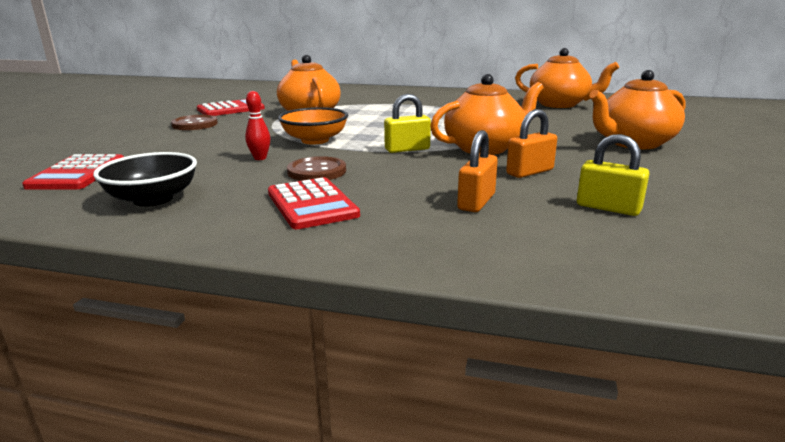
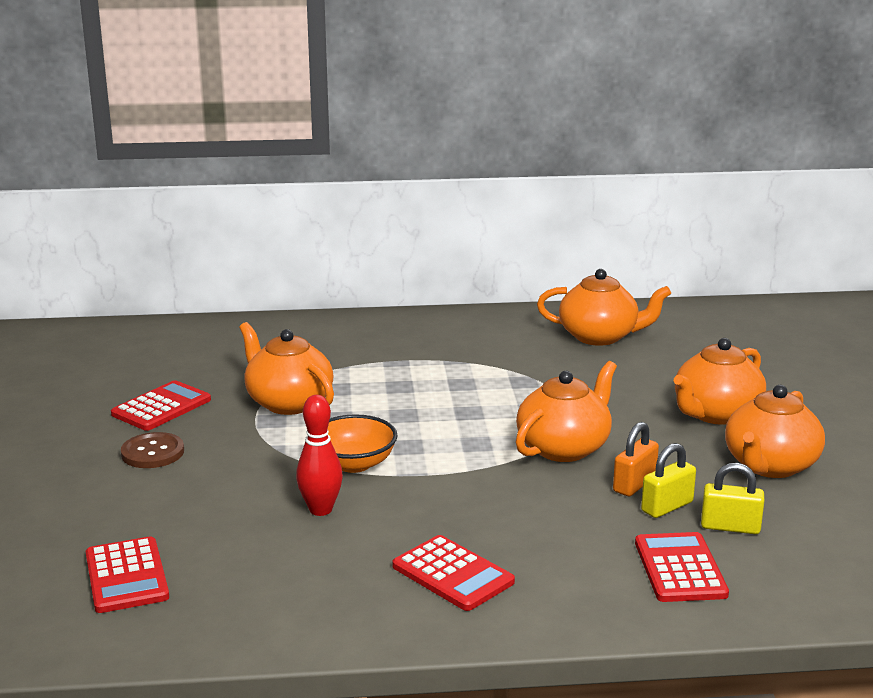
camera: 20 degrees left, 0 degrees up
(153, 199) = (276, 599): black bowl -> none
(260, 158) = (320, 510): red bowling pin -> red bowling pin, size x1.54
(317, 171) = (410, 522): brown button -> none
(407, 149) = (479, 464): yellow padlock -> yellow padlock (667, 507)
(476, 202) = (609, 541): orange padlock -> none
(533, 229) = (680, 568): none -> red calculator
(672, 175) = (769, 466): none -> orange teapot

